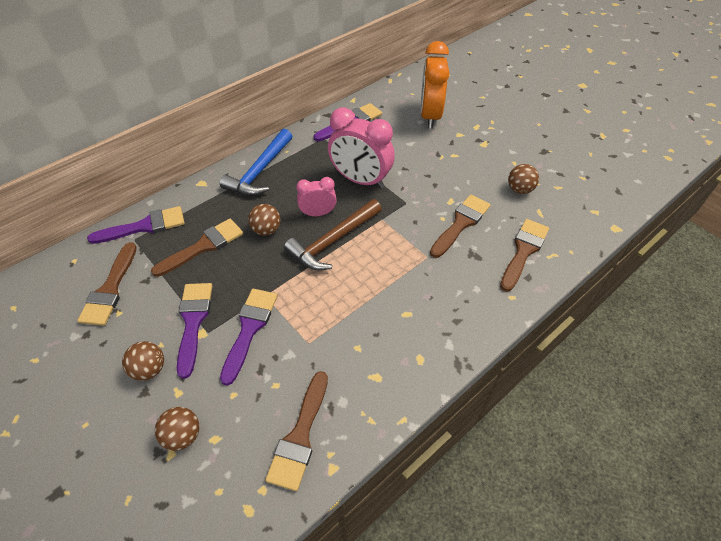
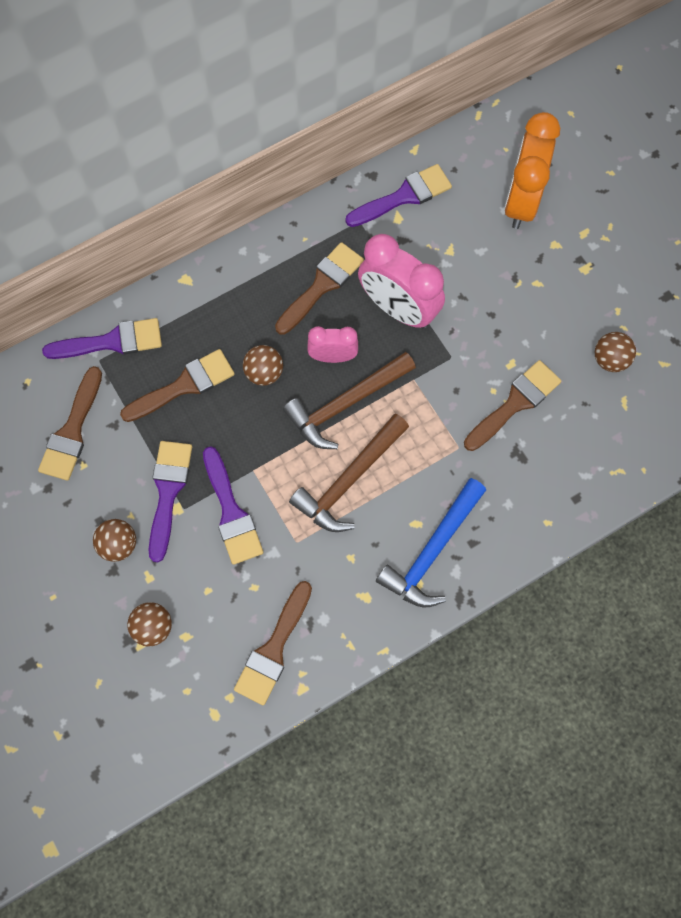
camera: 10 degrees right, 20 degrees up
(249, 329) = (231, 512): purple brush -> purple brush turned 135 degrees clockwise
(260, 171) = (265, 271): blue hammer -> blue hammer (432, 551)
(345, 291) = (349, 480): none -> brown hammer
(523, 251) = (583, 459): brown brush -> brown brush (321, 285)

